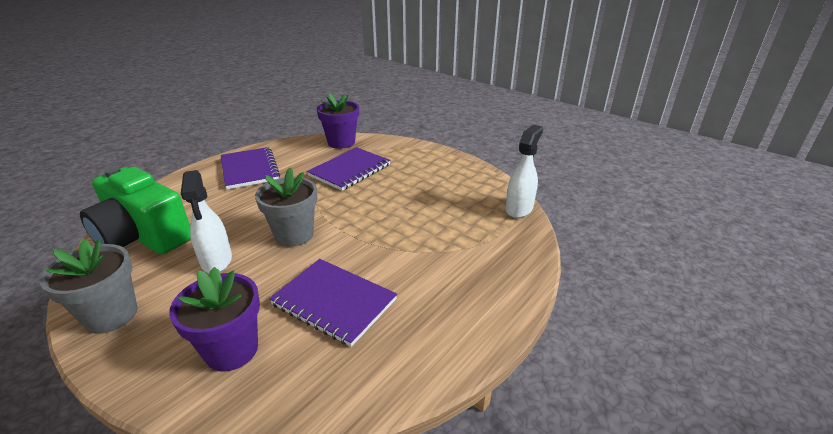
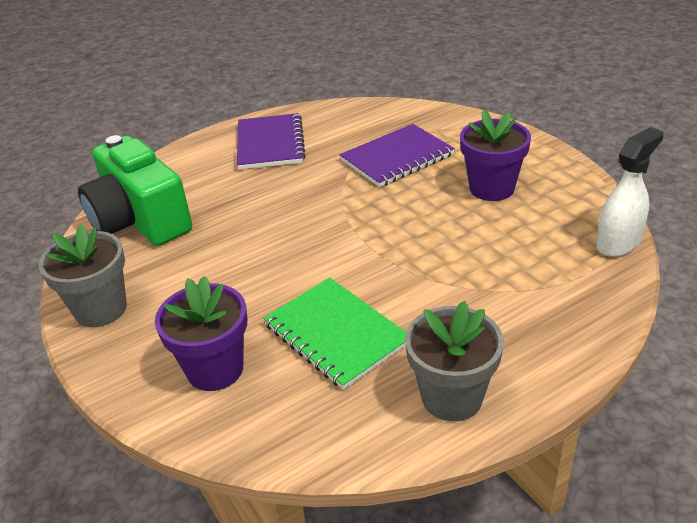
camera: 20 degrees right, 5 degrees up
(216, 261) = (214, 262): white spray bottle -> none
(294, 235) = (307, 241): grey flower pot -> grey flower pot (451, 397)
(334, 302) = (336, 334): purple notebook -> green notebook
(341, 142) = (395, 113): purple flower pot -> purple flower pot (491, 188)

